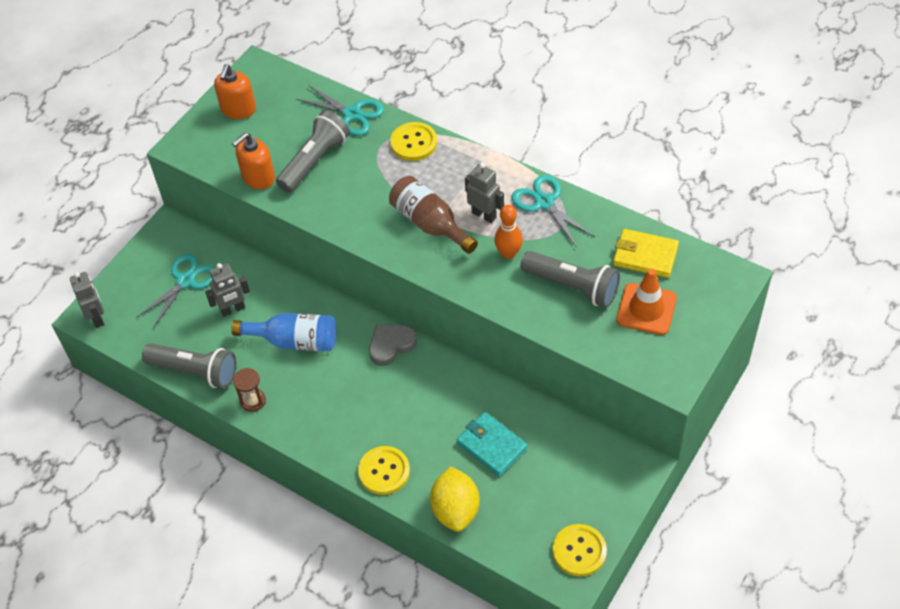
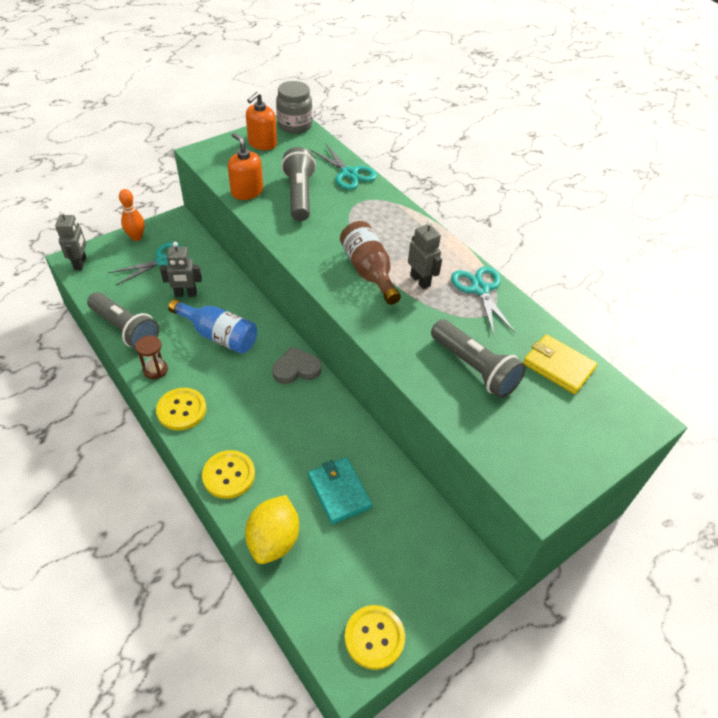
camera: 15 degrees right, 5 degrees down
(258, 177) = (247, 192): orange soap dispenser -> orange soap dispenser turned 75 degrees clockwise
(259, 71) = (294, 125): none -> grey jar
(315, 161) = (299, 195): grey flashlight -> grey flashlight turned 60 degrees counterclockwise
(413, 143) = (388, 208): yellow button -> yellow button (181, 410)
(508, 253) = (427, 319): orange bowling pin -> orange bowling pin (136, 237)
(646, 309) = (540, 415): orange traffic cone -> none

